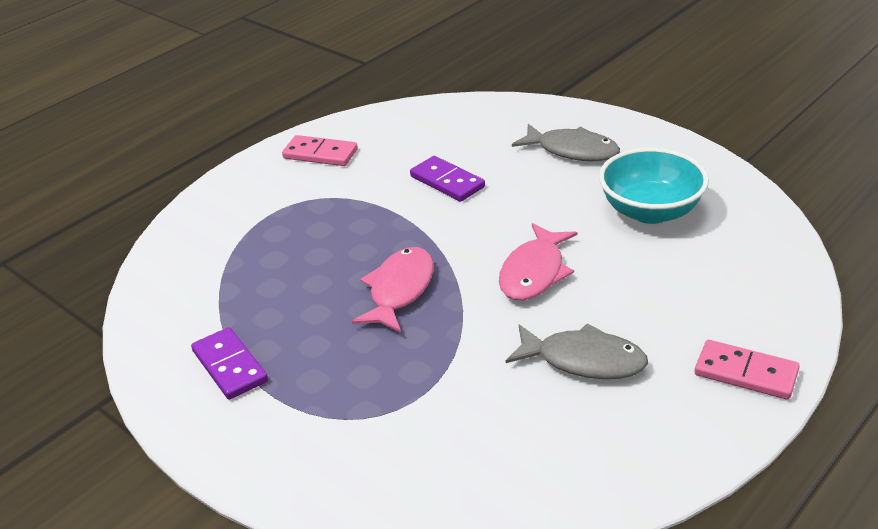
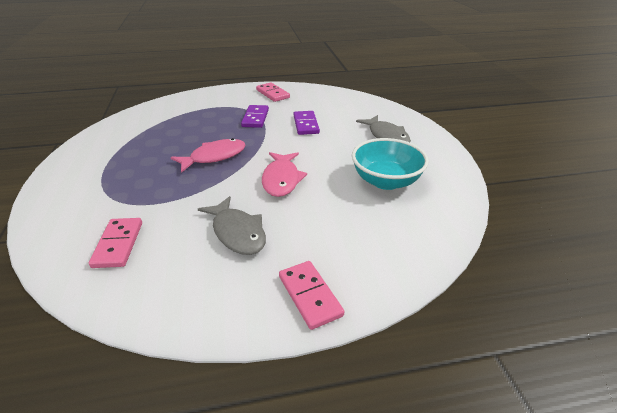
camera: 35 degrees right, 0 degrees up
(229, 366) = (110, 152): purple domino -> purple domino (255, 118)
(472, 457) = (118, 244): none -> pink domino
(534, 272) = (281, 179): pink fish -> pink fish turned 60 degrees counterclockwise

